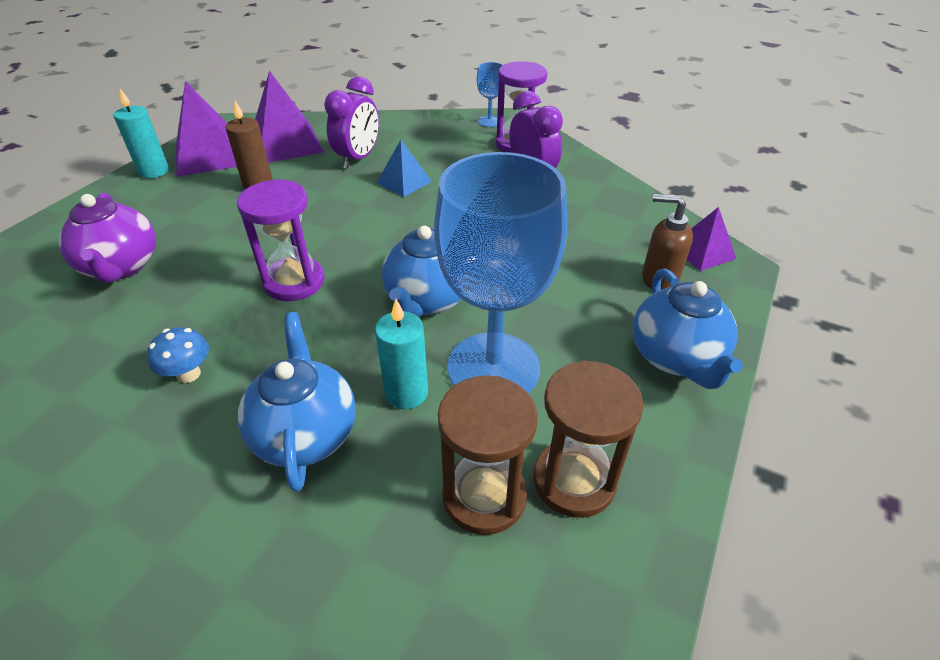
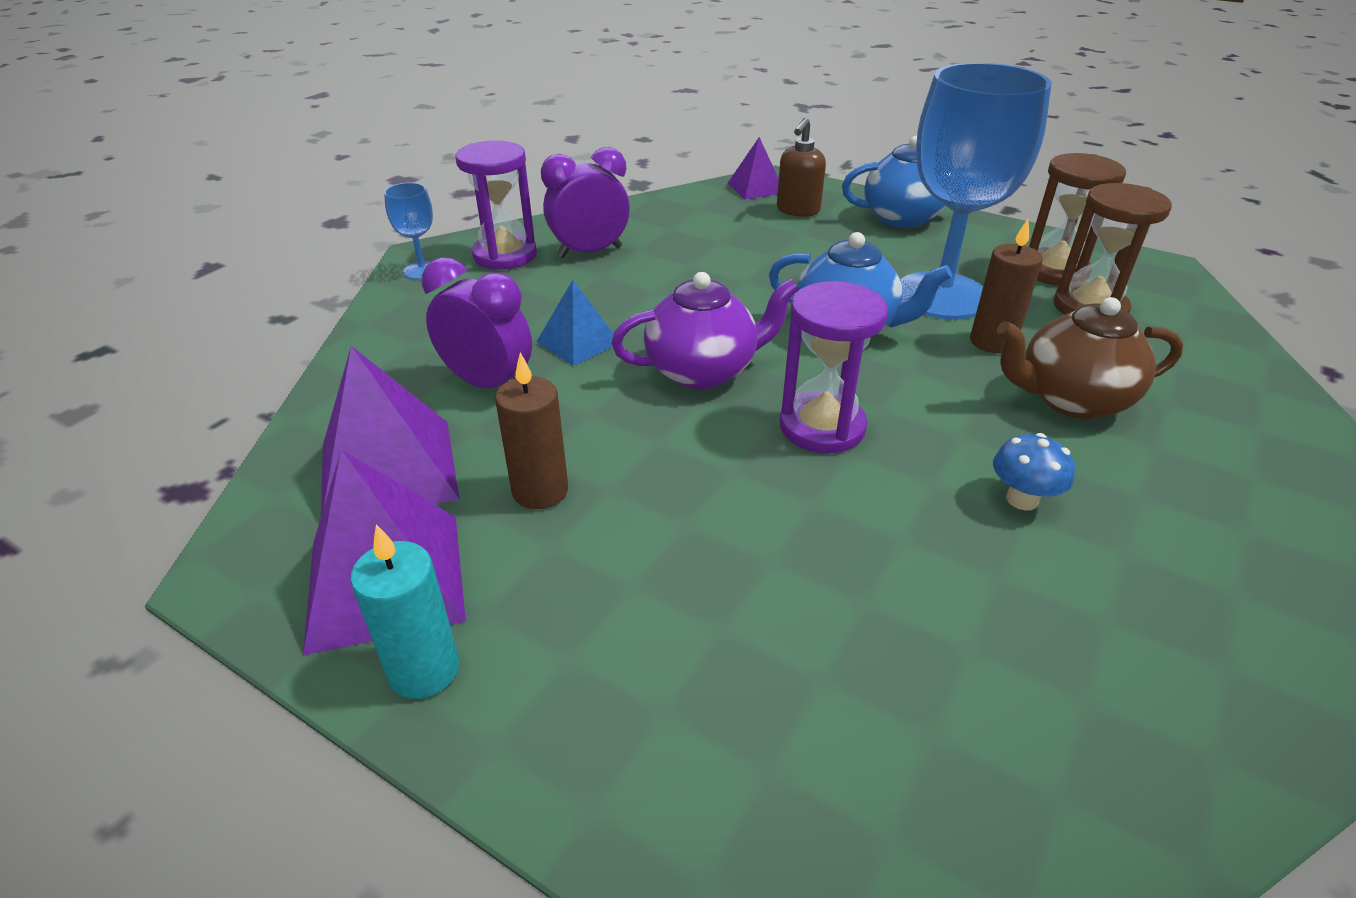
camera: 85 degrees left, 5 degrees down
(121, 267) = (796, 634): purple teapot -> purple teapot (703, 371)
(305, 433) = (1071, 400): blue teapot -> brown teapot
(406, 393) = (992, 342): turquoise candle -> brown candle

